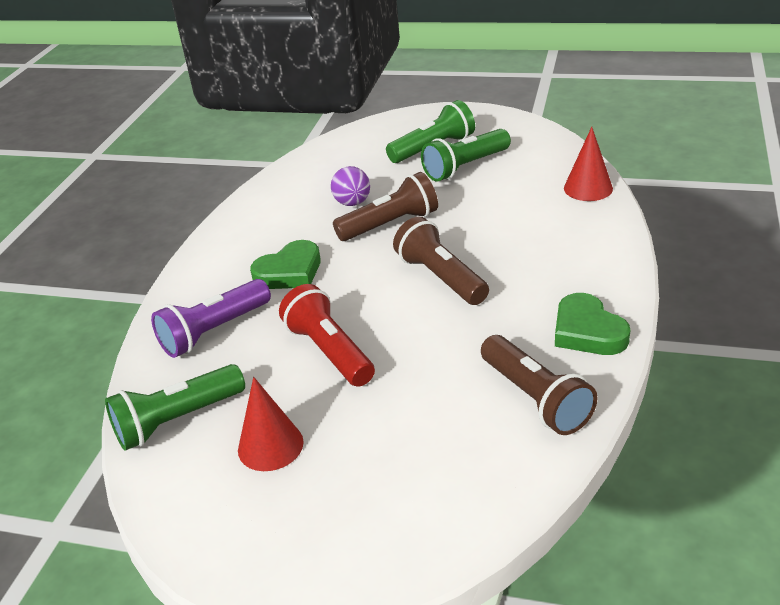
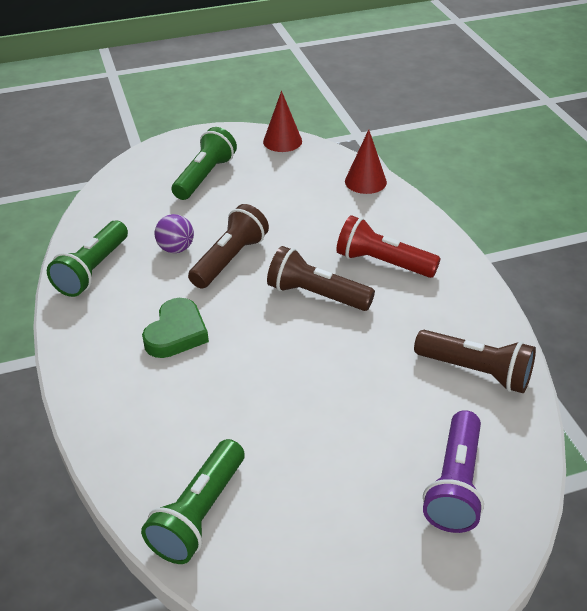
camera: 35 degrees left, 5 degrees up
(214, 331) = (155, 415): purple flashlight -> purple flashlight (455, 484)
(270, 446) = (306, 499): red cone -> red cone (282, 141)
(329, 351) = (280, 394): red flashlight -> red flashlight (382, 263)
(465, 167) = (249, 188): green flashlight -> green flashlight (93, 270)
(587, 331) = (466, 303): green heart -> none

